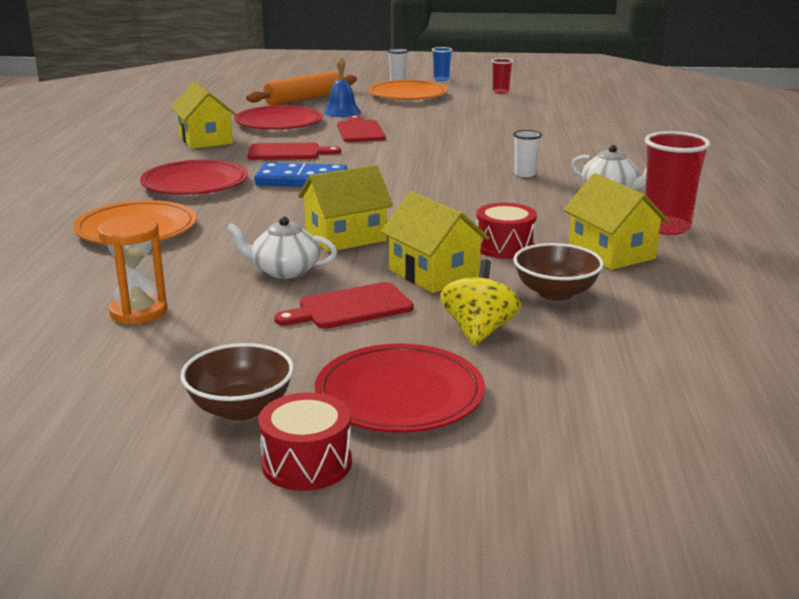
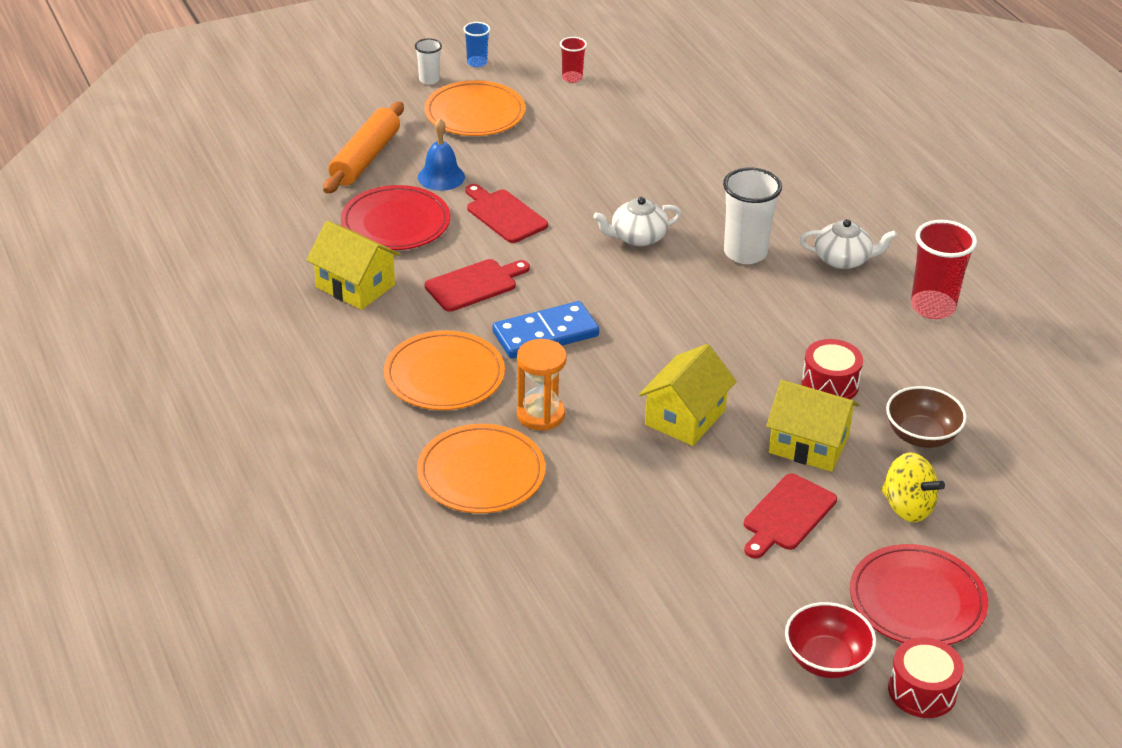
camera: 30 degrees left, 15 degrees up
(138, 312) = (627, 587): orange hourglass -> orange hourglass (540, 415)
(195, 183) = (444, 375): red plate -> orange plate
(240, 408) = (826, 660): brown bowl -> red bowl
(284, 270) = (684, 486): white teapot -> white teapot (637, 237)
(479, 331) = (907, 507): yellow spinning top -> yellow spinning top turned 150 degrees clockwise
(525, 174) = (745, 253): white cup -> white cup, size x1.88
(611, 253) = (919, 362): yellow house -> none

